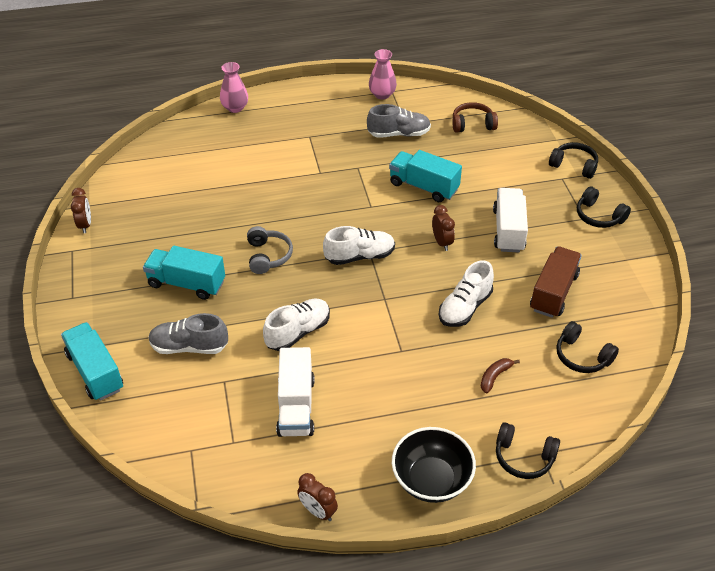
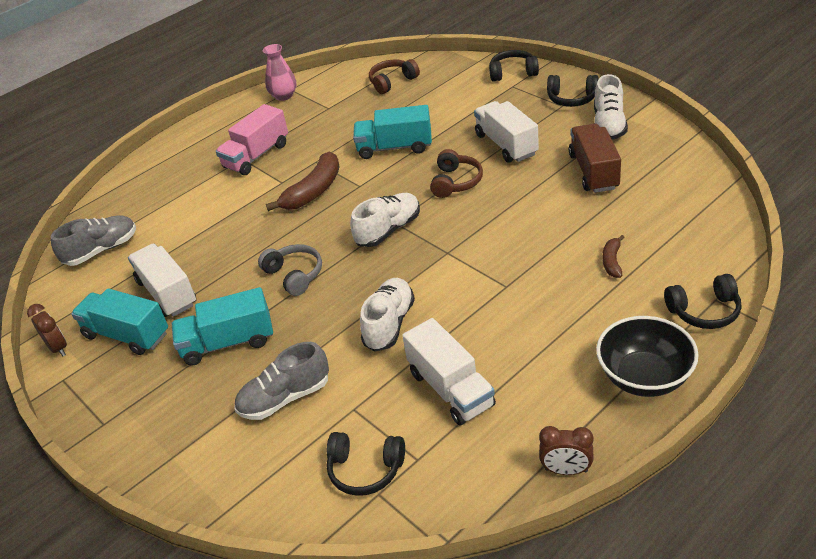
camera: 25 degrees left, 5 degrees down
(95, 372) = (197, 481): turquoise truck -> turquoise truck (127, 335)
(178, 222) = (167, 293): none -> white truck
(235, 108) = (140, 169): pink vase -> none
(321, 139) = (256, 156): none -> pink truck
(336, 193) = (314, 191): none -> brown banana
(398, 134) = (330, 118): grey shoe -> grey shoe (102, 250)
(442, 242) = (456, 182): brown clock -> brown headphones
(465, 307) = (529, 222): white shoe -> white shoe (609, 125)
(582, 356) = (668, 206): black headphones -> black headphones (365, 470)

